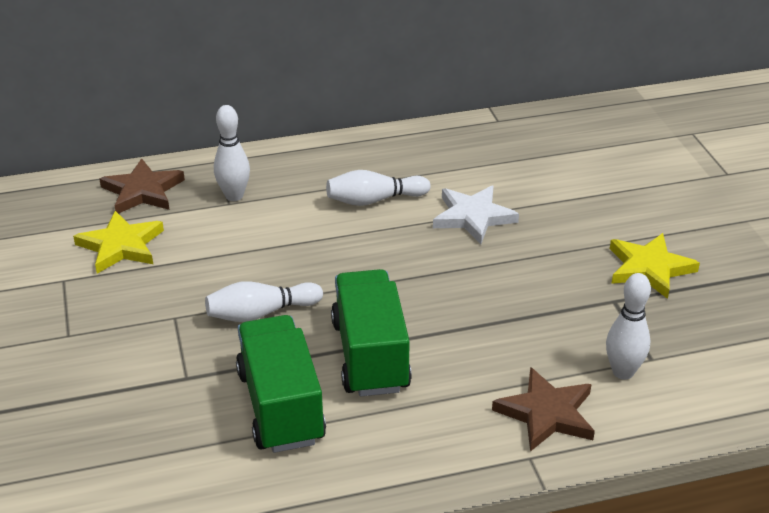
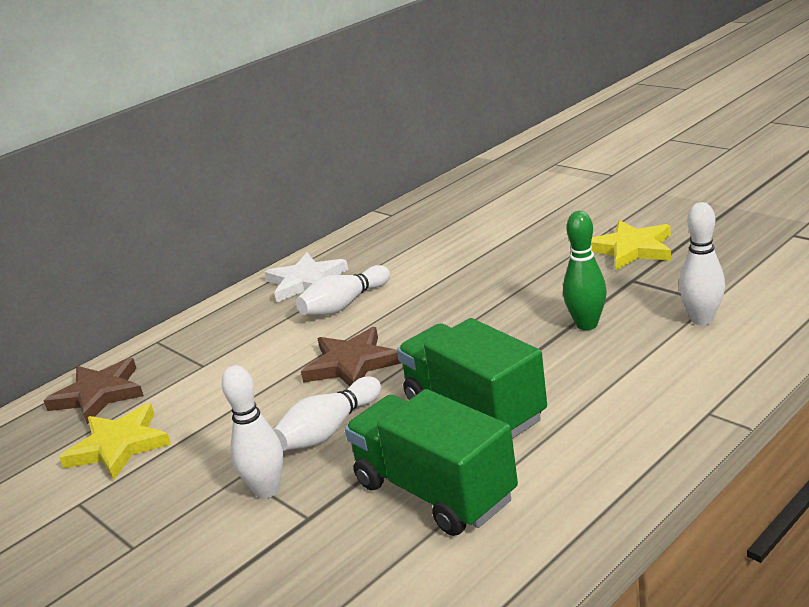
camera: 25 degrees left, 10 degrees down
(234, 196) = (202, 358): white bowling pin -> white bowling pin (267, 490)
(473, 217) = (447, 279): white star -> white star (306, 281)
(530, 325) = (587, 325): none -> green bowling pin
(546, 413) = (680, 375): brown star -> brown star (351, 364)

